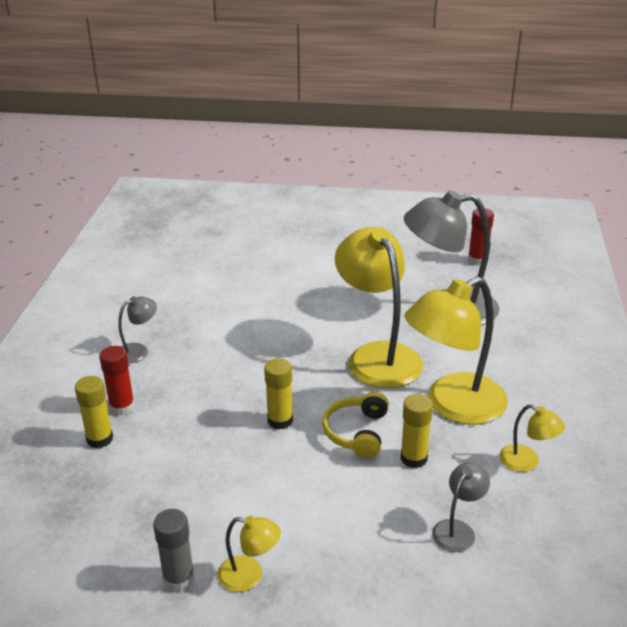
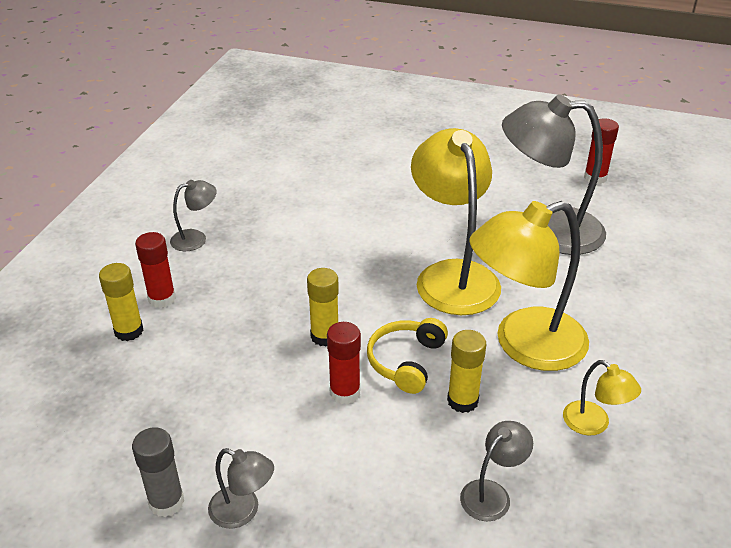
camera: 10 degrees right, 5 degrees up
(249, 576) = (243, 511): yellow lamp -> grey lamp
(311, 465) = (345, 392): none -> red glue stick

